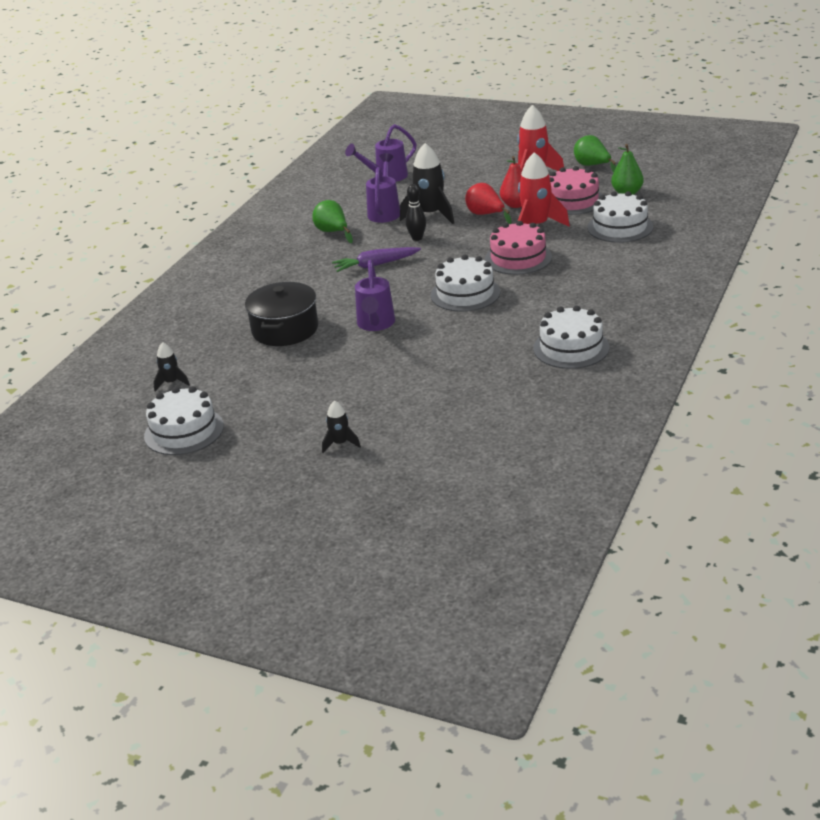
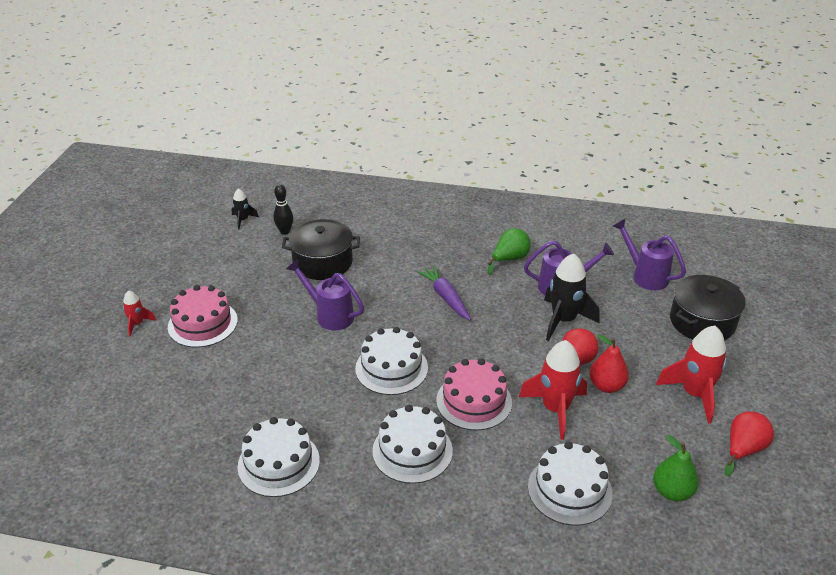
camera: 75 degrees right, 5 degrees up
(184, 431) = (173, 240): white cake -> white cake (412, 451)
(340, 443) = (137, 324): black rocket -> red rocket
(375, 325) = (329, 315): purple watering can -> purple watering can turned 45 degrees clockwise
(417, 238) = (507, 318): black bowling pin -> black bowling pin (285, 231)
(454, 163) = (702, 322): none -> black pot
(572, 200) = (632, 437): pink cake -> pink cake (202, 323)
(592, 166) = (743, 449): green pear -> red pear

